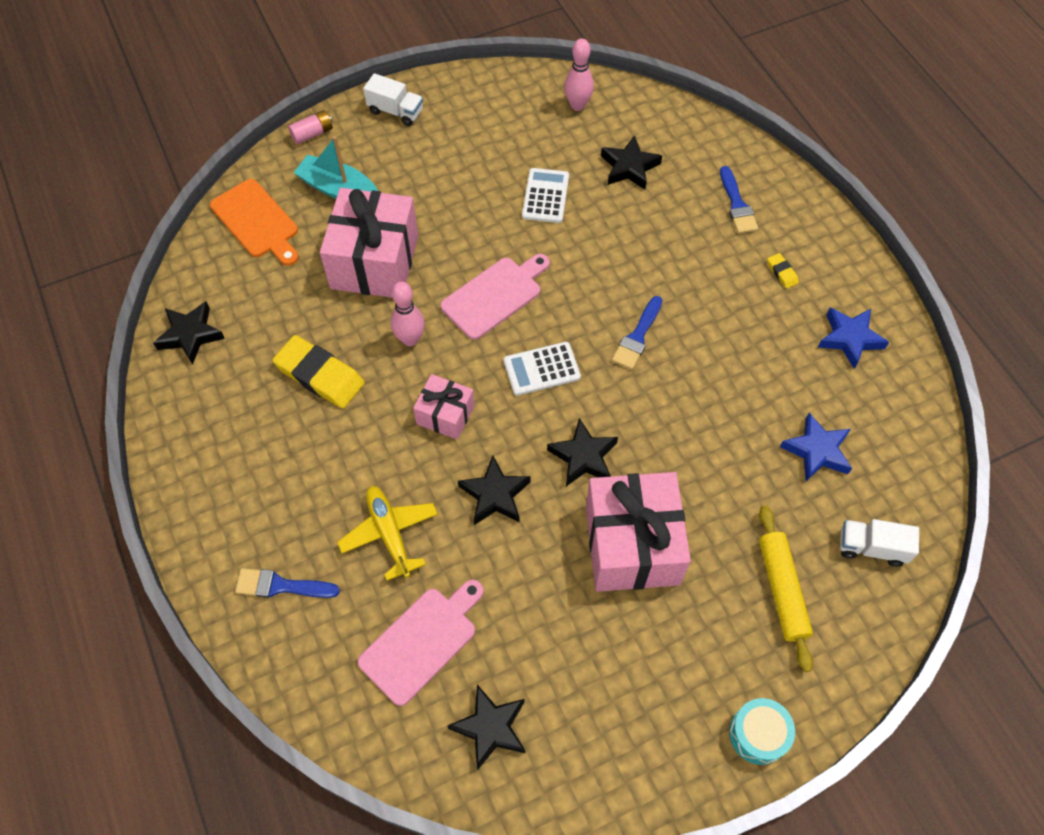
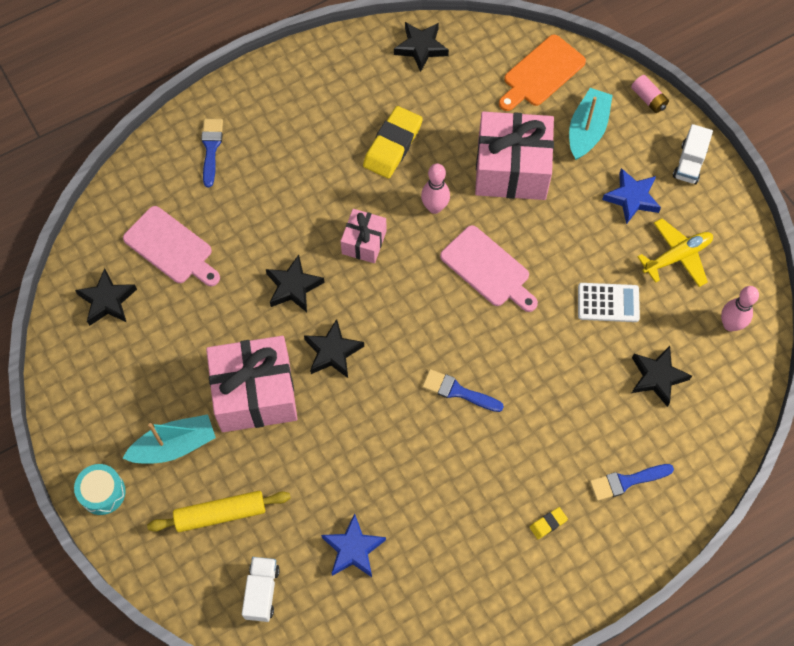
camera: 85 degrees right, 5 degrees up
(390, 533) = (256, 215): yellow plane -> yellow plane (677, 256)
(541, 369) = (415, 313): white calculator -> none
(696, 642) = (174, 445): none -> turquoise boat
(850, 339) = (477, 586): blue star -> blue star (632, 198)

